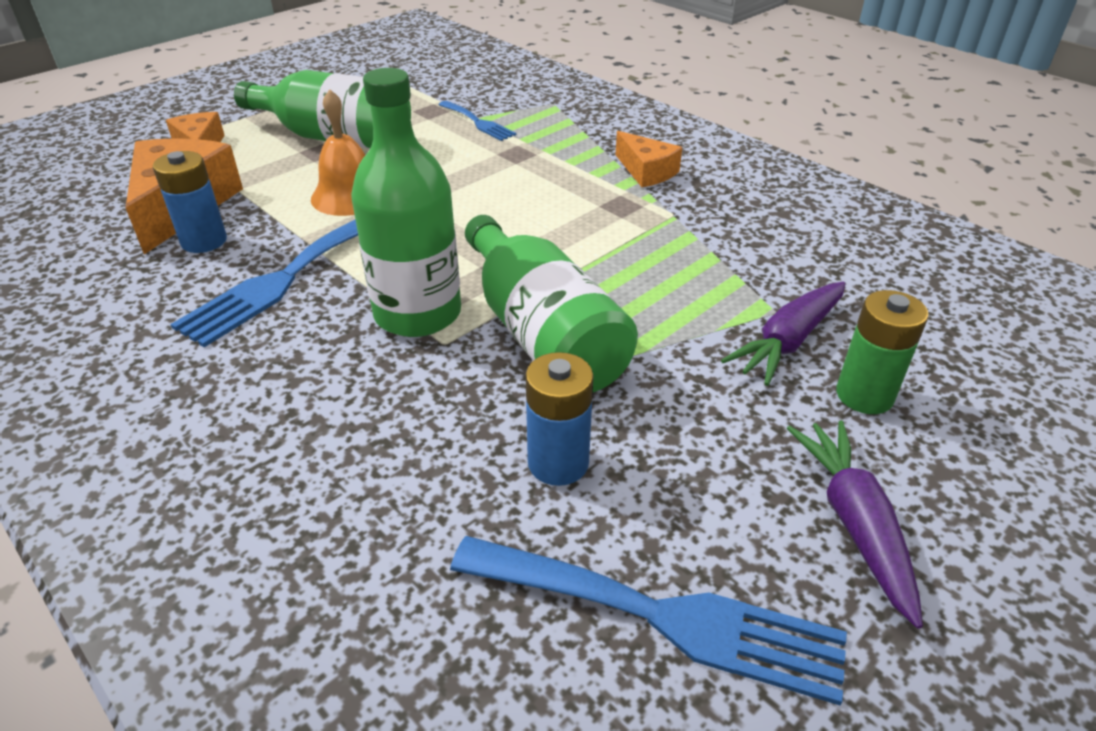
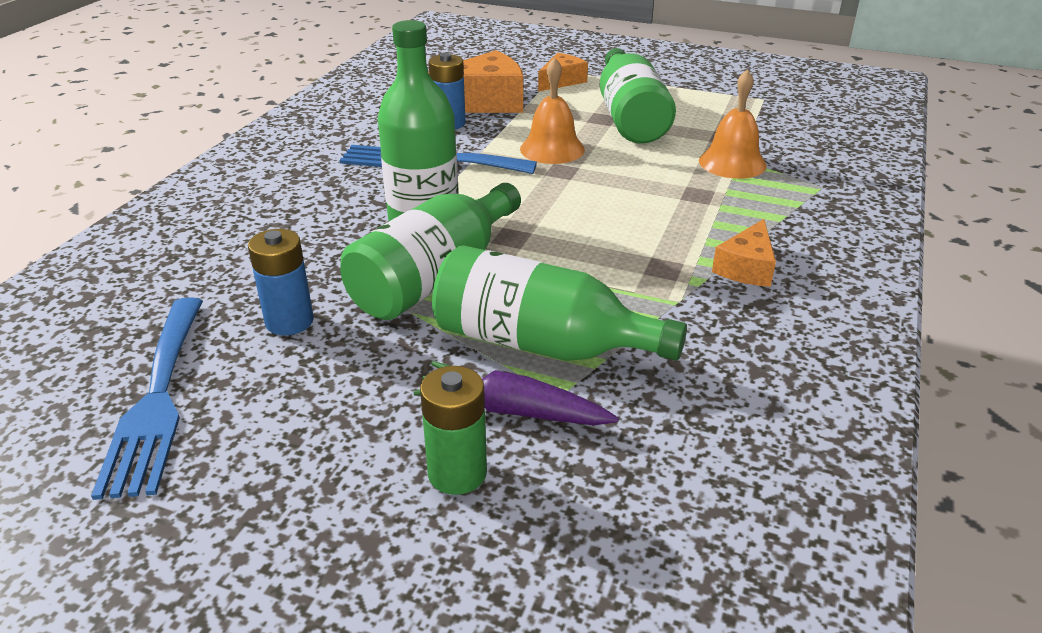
camera: 65 degrees right, 5 degrees down
(478, 122) = (732, 163): blue fork -> orange bell
(698, 299) = (541, 344): none -> green bottle
(854, 523) = (277, 486): purple carrot -> none

